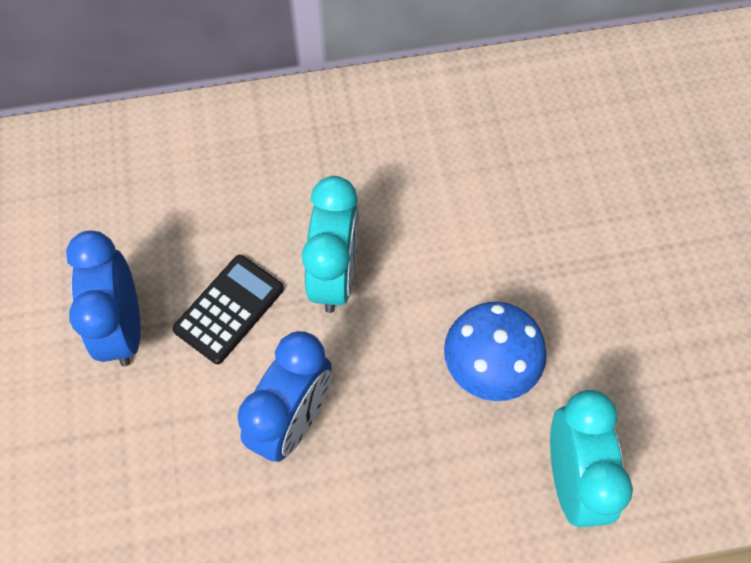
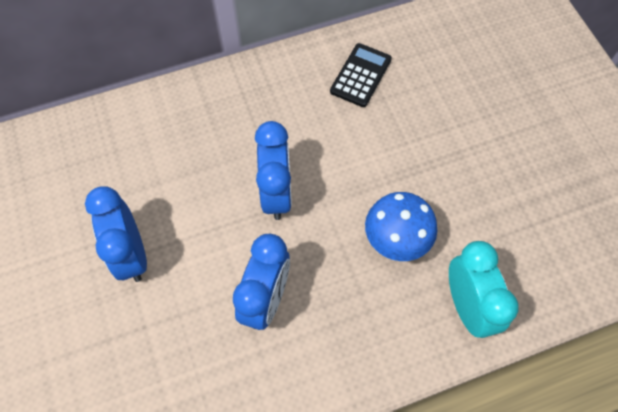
camera: 10 degrees left, 0 degrees up
(229, 309) = (206, 229): black calculator -> black calculator (361, 75)
(335, 276) = (276, 194): turquoise clock -> blue clock

